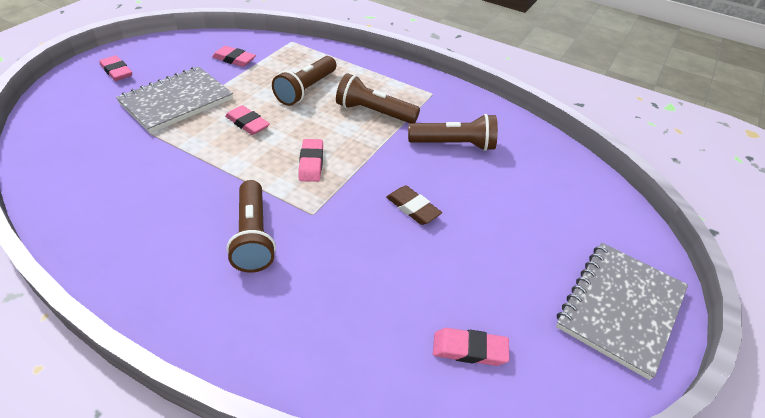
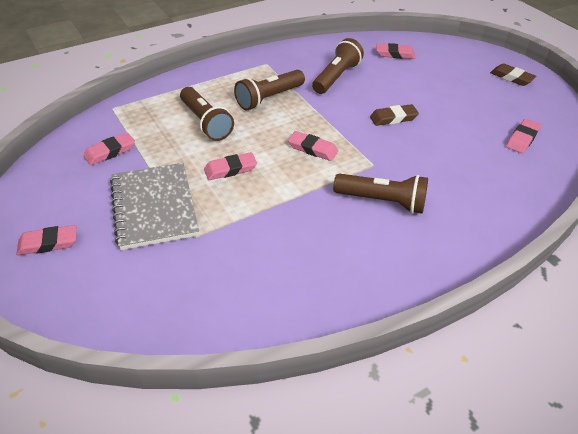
camera: 60 degrees left, 0 degrees up
(551, 177) = (395, 54): none -> pink eraser
(620, 308) = (511, 77): grey notebook -> brown eraser

